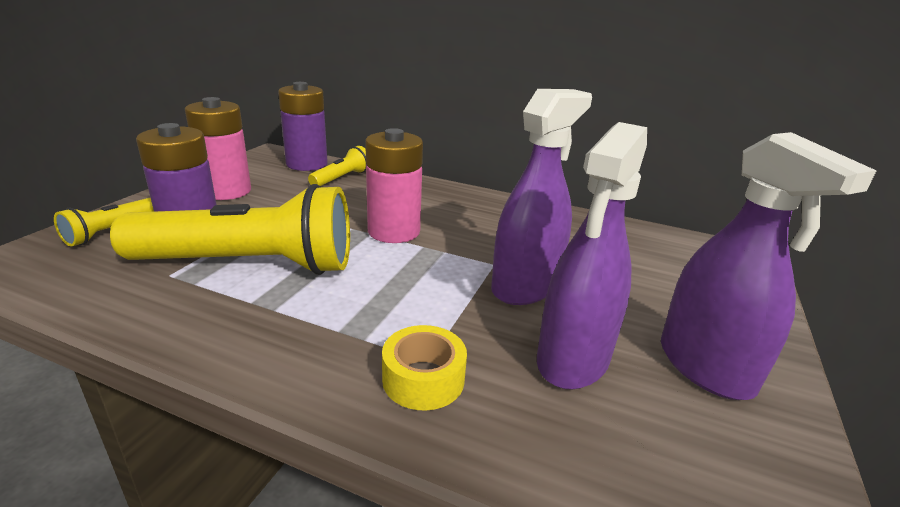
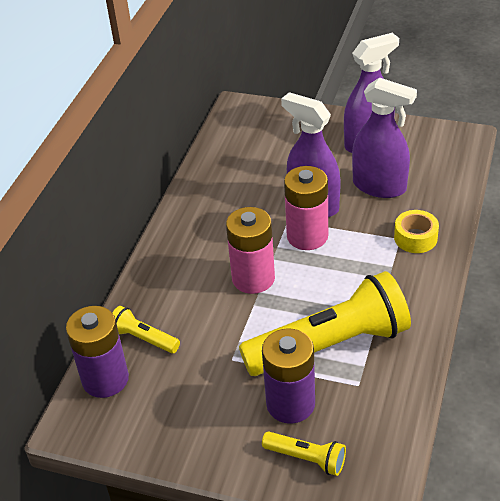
camera: 90 degrees left, 15 degrees up
(226, 191) = (198, 417): pink battery -> pink battery (307, 236)
(250, 265) = (330, 345): yellow flashlight -> yellow flashlight turned 75 degrees clockwise

